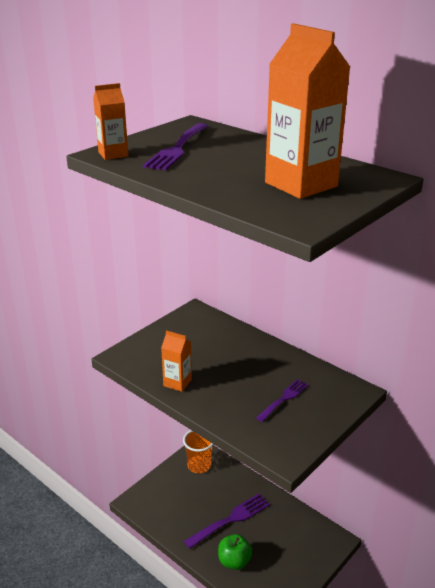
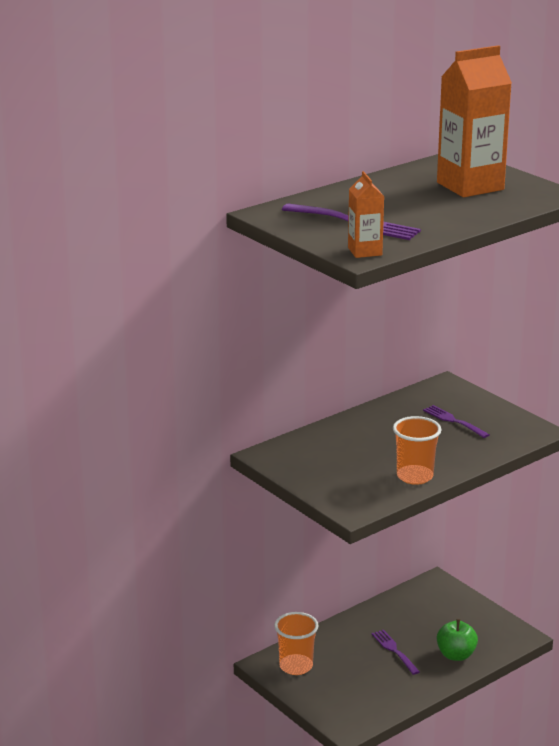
camera: 80 degrees left, 5 degrees down
(177, 383) = (415, 476): orange carton -> orange cup
(230, 519) = (394, 650): purple fork -> purple fork, size x0.63

